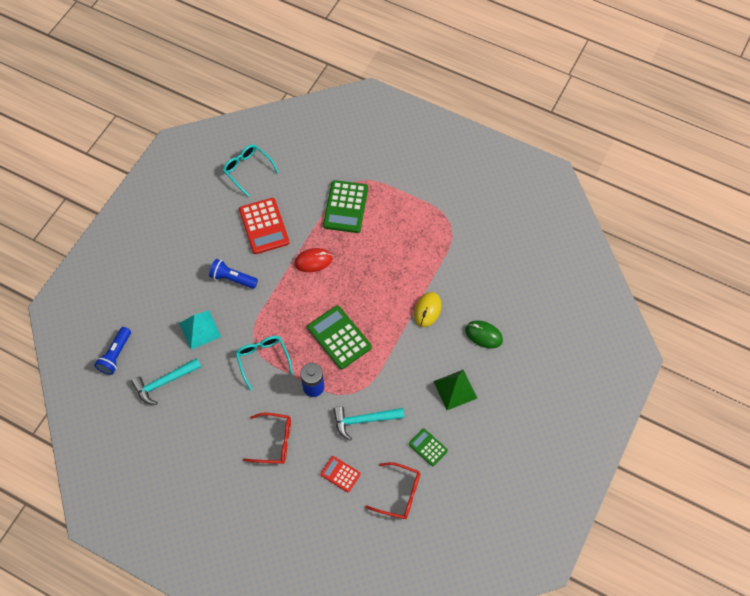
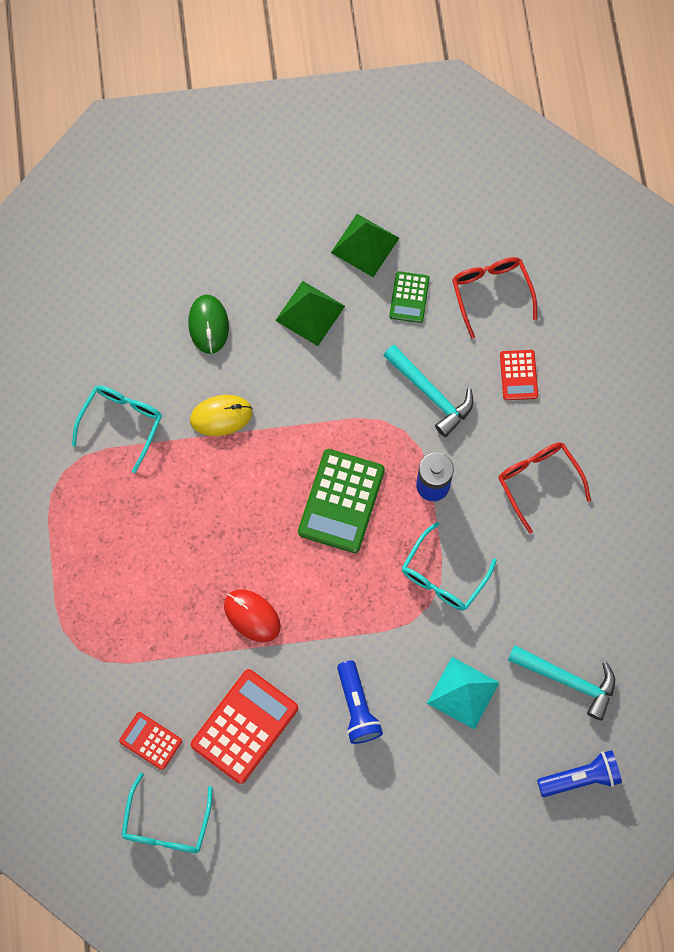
camera: 125 degrees left, 10 degrees up
(289, 185) = (150, 741): none -> red calculator
(345, 207) = (133, 633): green calculator -> none
(457, 262) = (121, 424): none -> turquoise glasses
(476, 445) = (365, 245): none -> green pyramid

